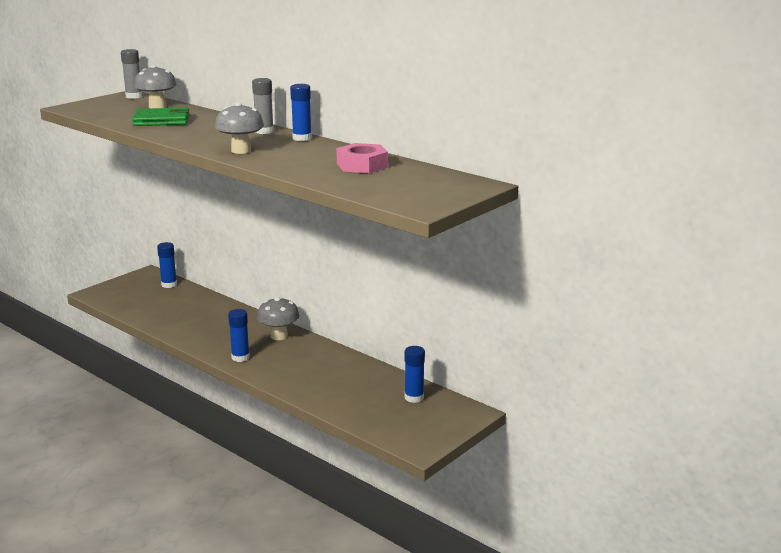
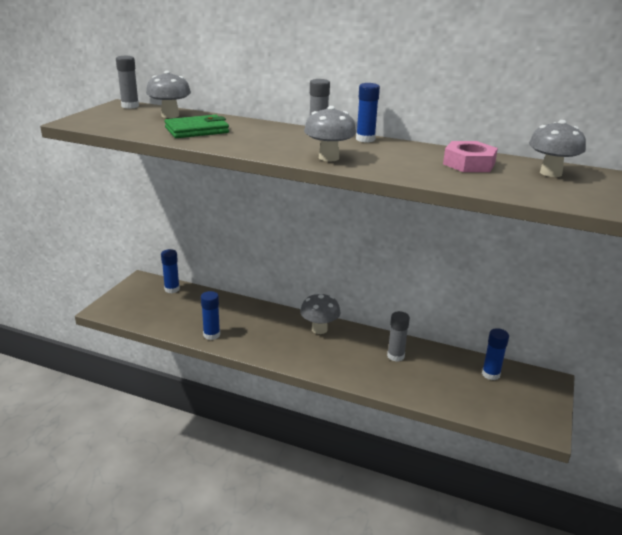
camera: 20 degrees left, 5 degrees up
(240, 357) = (303, 359): blue glue stick -> blue glue stick (211, 335)
(332, 368) = (395, 356): none -> grey glue stick
(427, 179) = (550, 173): none -> grey mushroom

